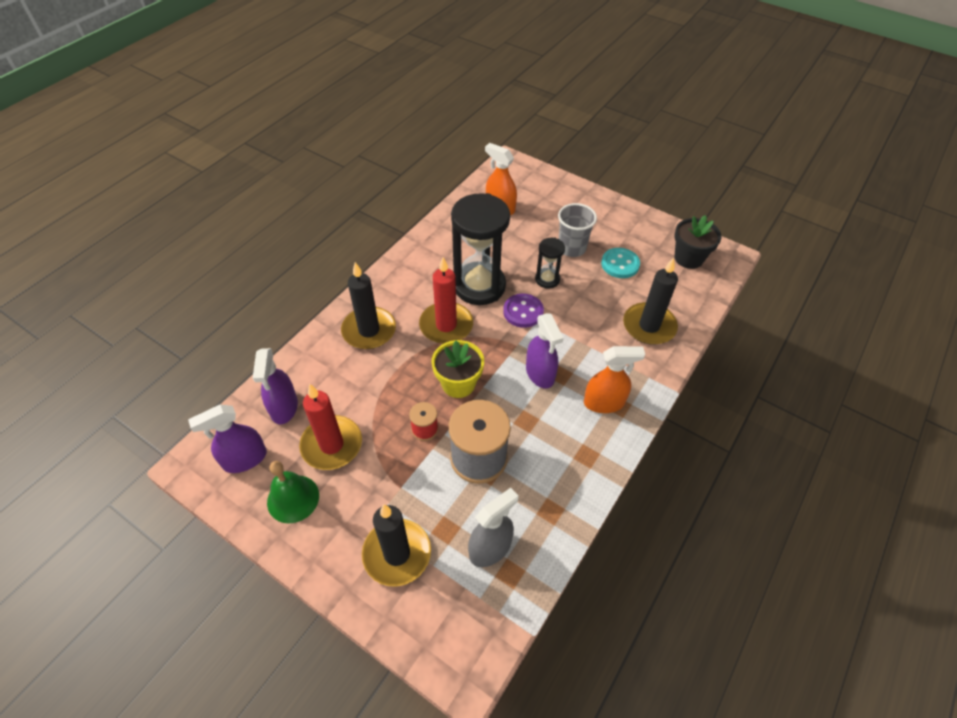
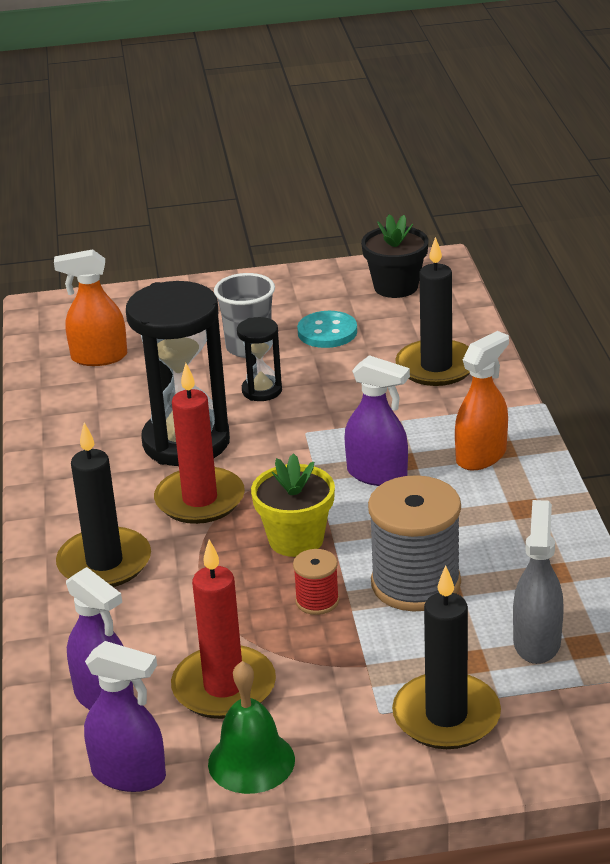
camera: 40 degrees left, 20 degrees down
(244, 459) = (129, 774): purple spray bottle -> purple spray bottle turned 90 degrees counterclockwise
(523, 312) = (276, 434): purple button -> none

